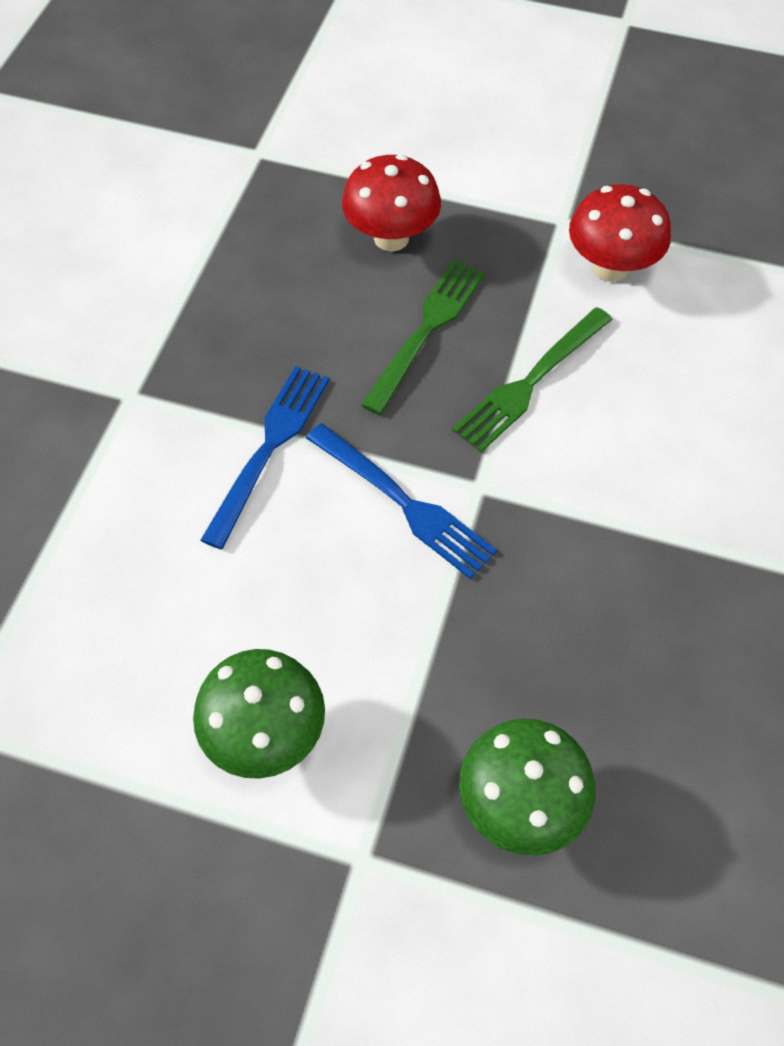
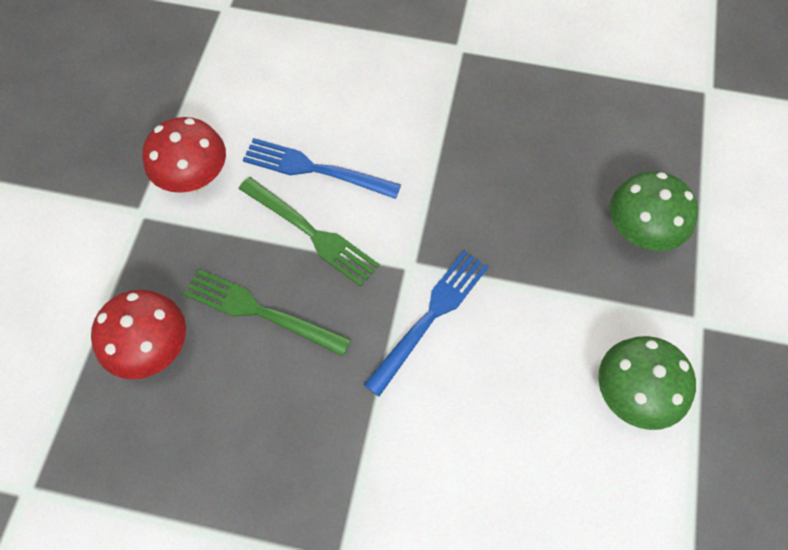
camera: 95 degrees left, 5 degrees up
(269, 447) = (388, 427): blue fork -> blue fork (314, 169)

